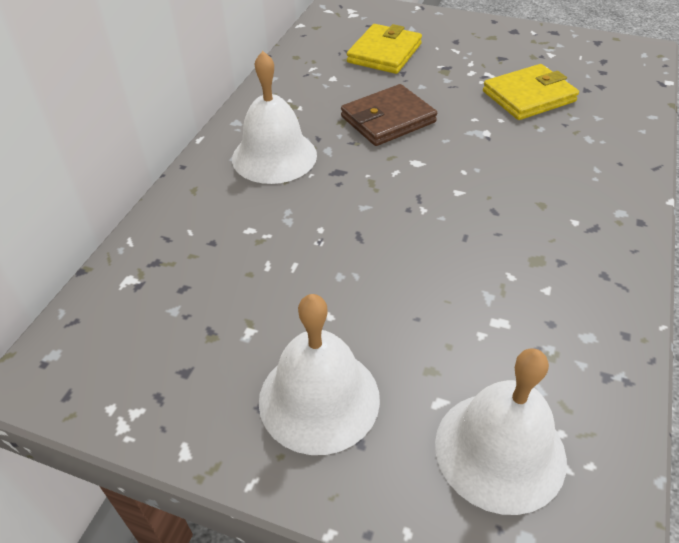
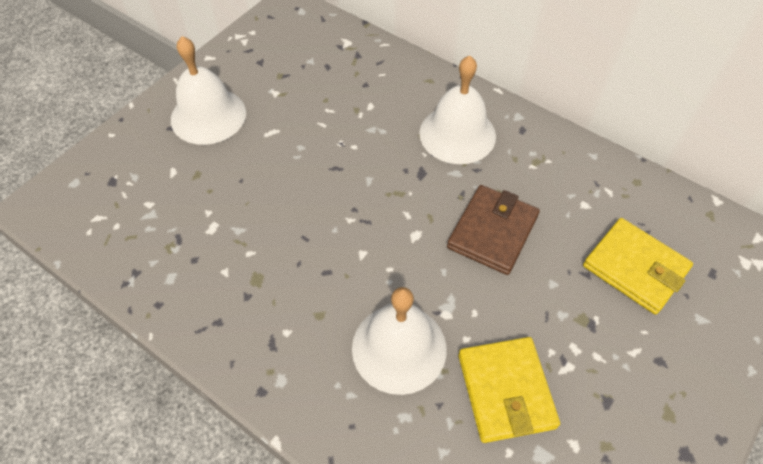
camera: 105 degrees right, 10 degrees up
(388, 119) = (492, 232): brown wallet -> brown wallet turned 45 degrees clockwise
(500, 450) = (125, 190): white bell -> white bell (399, 348)

